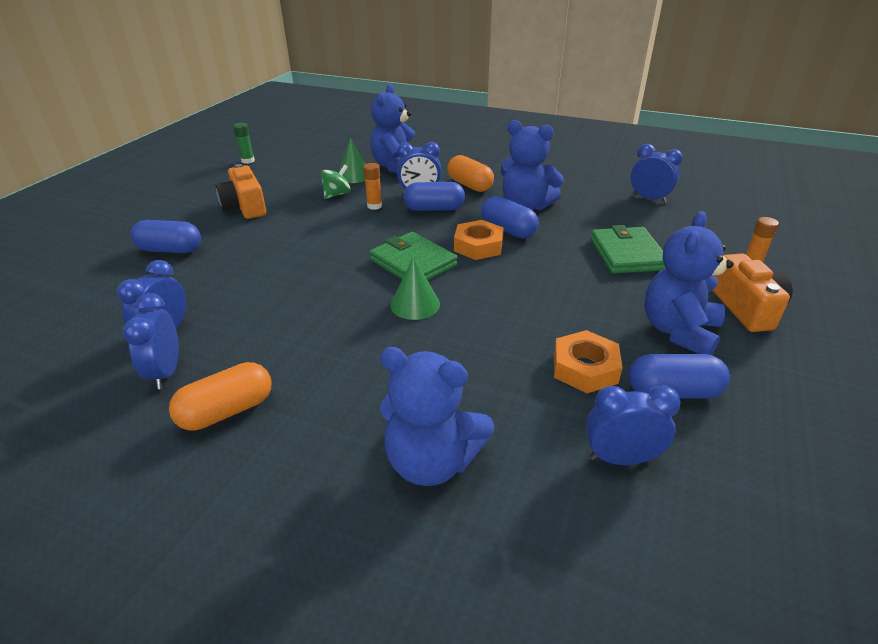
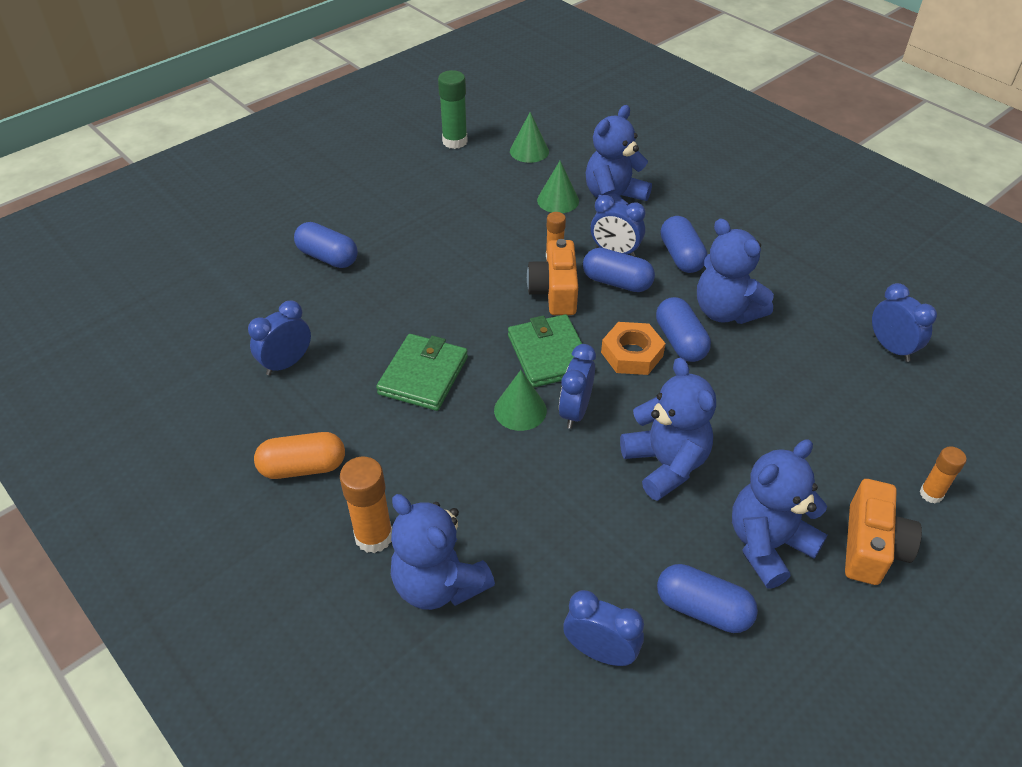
camera: 25 degrees right, 10 degrees up
(166, 372) = (272, 407): blue clock -> blue clock (575, 411)
(245, 207) = (421, 216): orange camera -> orange camera (554, 292)
(248, 161) = (455, 141): green glue stick -> green glue stick, size x1.63
(312, 155) = (529, 151): none -> green cone
(337, 194) = (523, 226): green spinning top -> none
(339, 444) = (374, 536): none -> orange glue stick
(470, 185) = (681, 256): orange capsule -> blue capsule
(560, 305) = (665, 464): none -> blue teddy bear
(585, 368) = (636, 548): orange nut -> none
(627, 254) = (793, 423): green wallet -> green wallet (423, 375)

